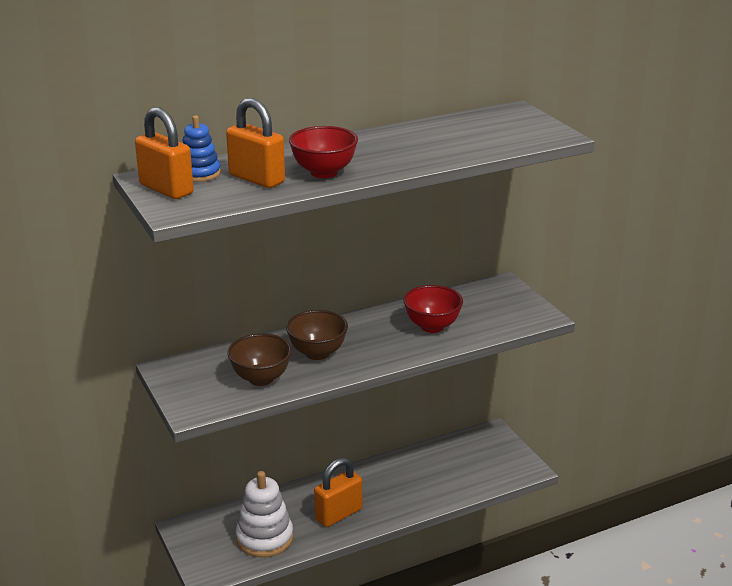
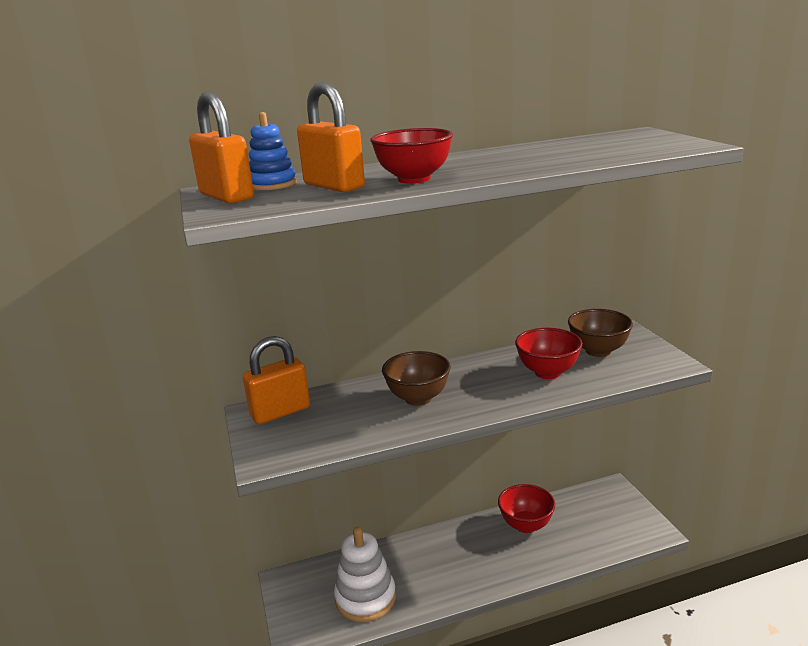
camera: 10 degrees right, 5 degrees down
(261, 378) = (350, 424): brown bowl -> brown bowl (598, 351)
(338, 514) = (447, 574): orange padlock -> orange padlock (280, 412)
(410, 469) = (526, 525): none -> red bowl

